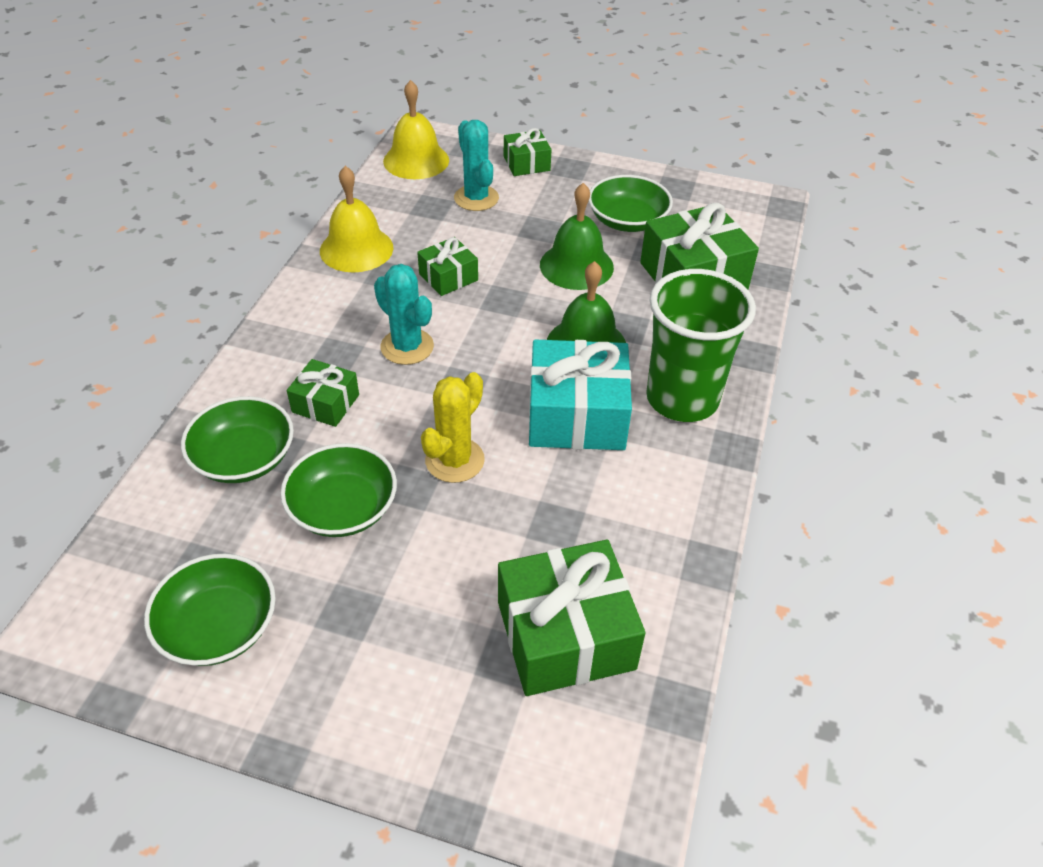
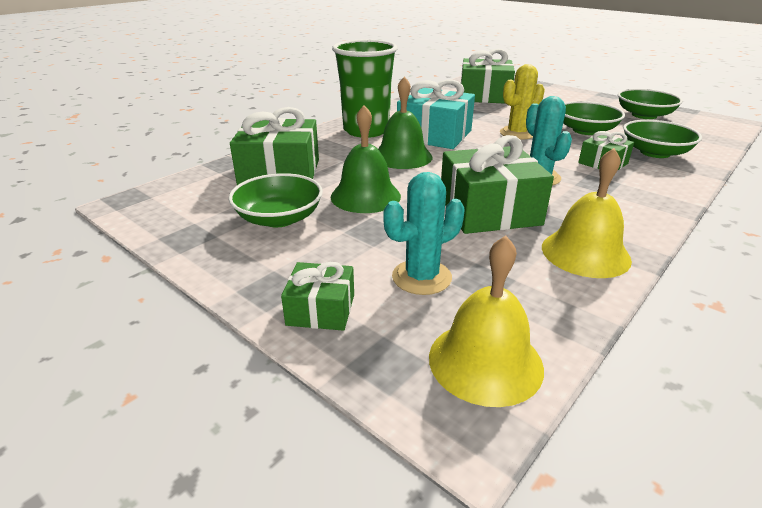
camera: 155 degrees left, 15 degrees down
(448, 277) = (489, 210): green gift -> green gift, size x1.86
(476, 198) = (421, 277): turquoise cactus -> turquoise cactus turned 60 degrees clockwise

